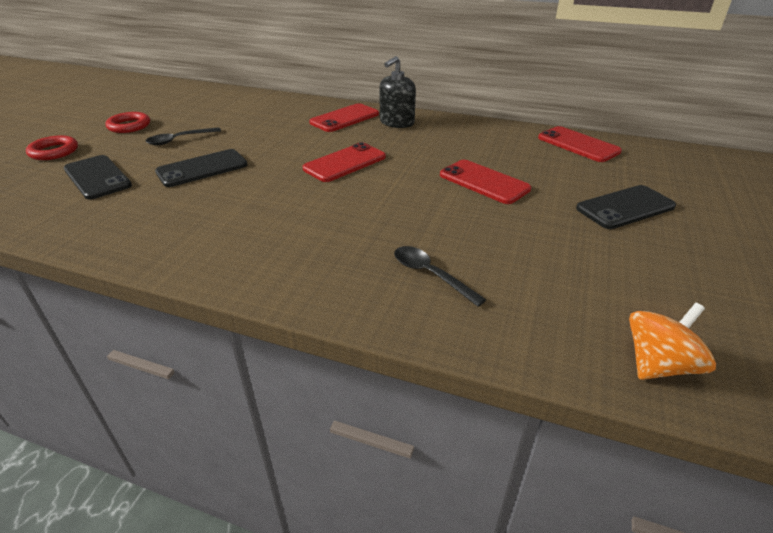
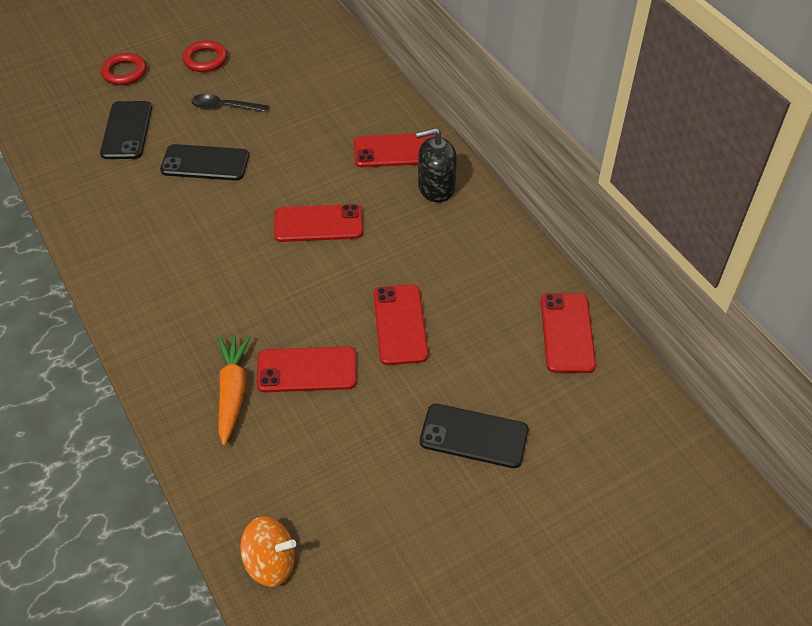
camera: 40 degrees right, 15 degrees up
(430, 275) = (233, 392): black spoon -> orange carrot
(464, 232) = (307, 370): none -> red phone

